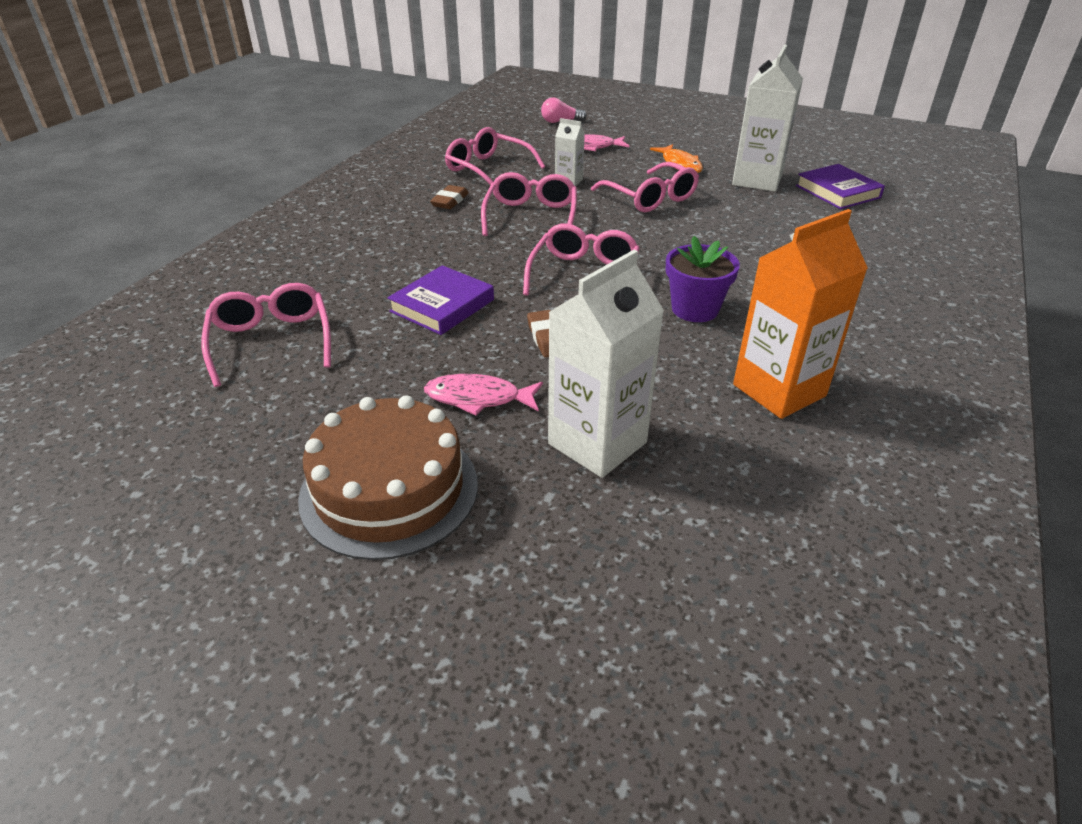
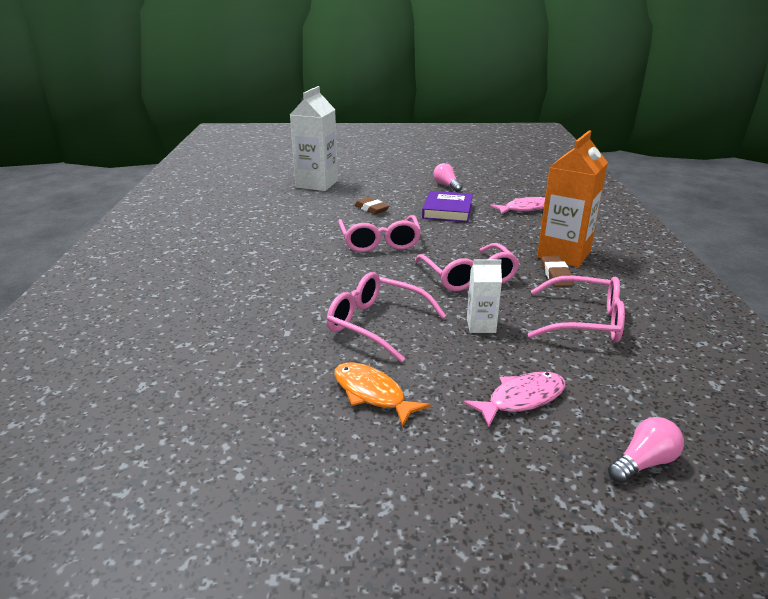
camera: 155 degrees right, 10 degrees down
(271, 341) = (506, 184): pink glasses -> none
(367, 365) = (447, 186): none -> pink light bulb
(389, 489) = (386, 164): brown cake -> none
(478, 398) = (381, 186): pink fish -> pink fish (525, 209)
(695, 309) = (291, 237): purple flower pot -> none
(757, 180) = (257, 389): white carton -> none
(779, 390) = (233, 212): orange carton -> orange carton (563, 254)
(837, 192) = (145, 394): purple book -> none

